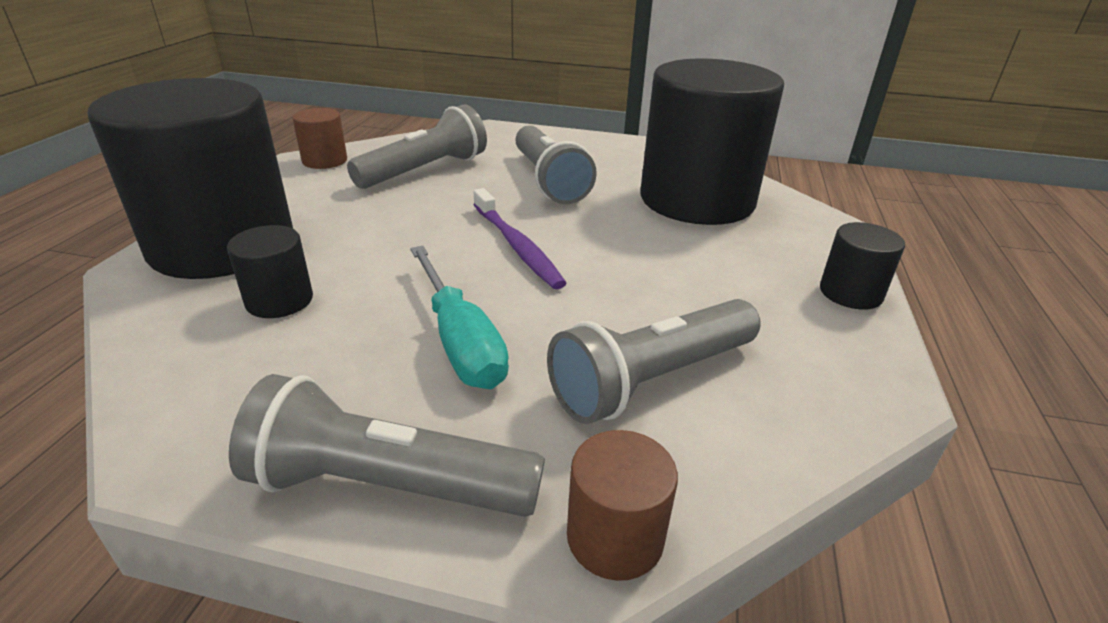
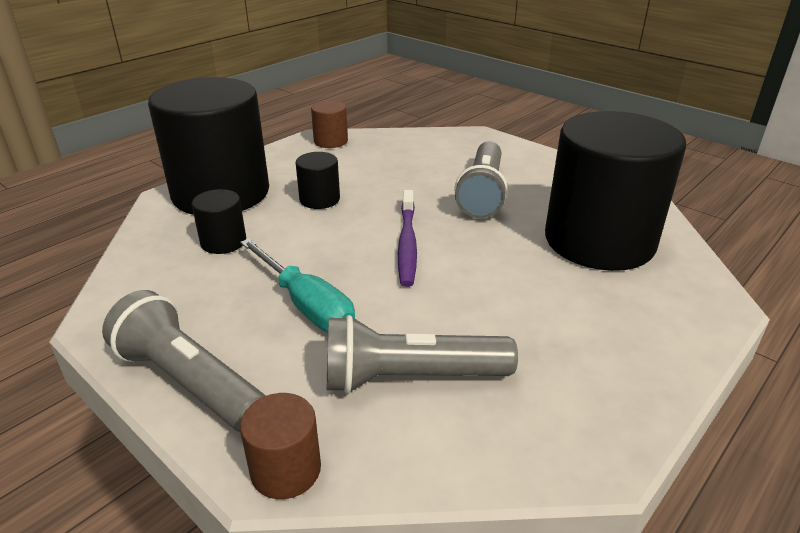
camera: 30 degrees right, 0 degrees up
(425, 170) = (394, 164): grey flashlight -> none
(460, 341) = (306, 304): turquoise screwdriver -> turquoise screwdriver turned 45 degrees counterclockwise
(850, 293) = (659, 367): black cylinder -> black cylinder (319, 199)

